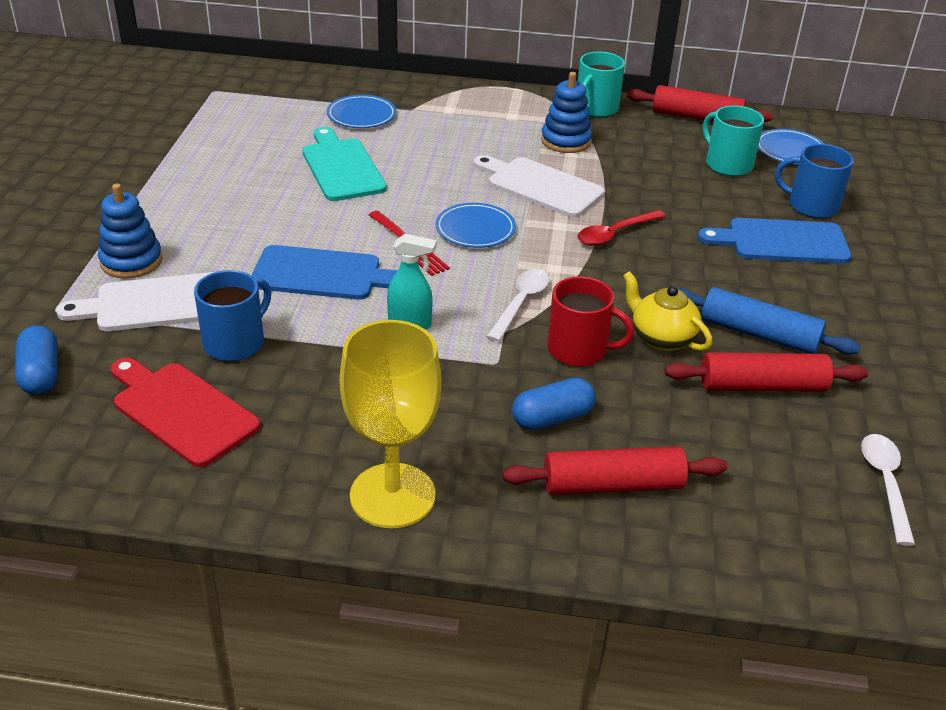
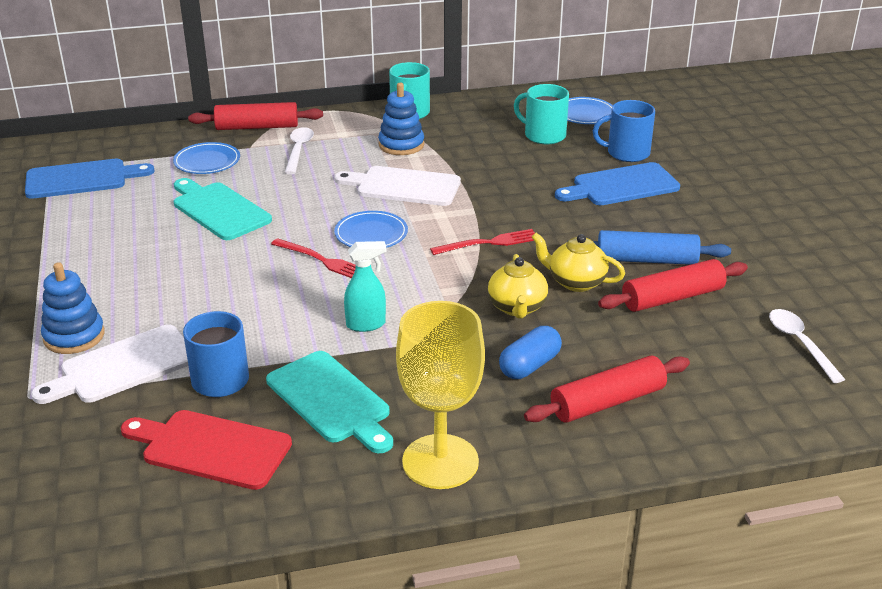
camera: 20 degrees left, 5 degrees down
(41, 374) = (54, 455): blue capsule -> none
(322, 274) = (262, 303): blue cutting board -> blue cutting board (81, 179)
(325, 395) = (331, 400): none -> turquoise cutting board
(521, 303) = (447, 284): white spoon -> white spoon (299, 150)
(579, 349) = (517, 307): red mug -> yellow teapot
(594, 270) = (490, 243): none -> red fork
(615, 233) = (488, 210): red spoon -> none
(696, 117) = (496, 103): red rolling pin -> red rolling pin (257, 127)

